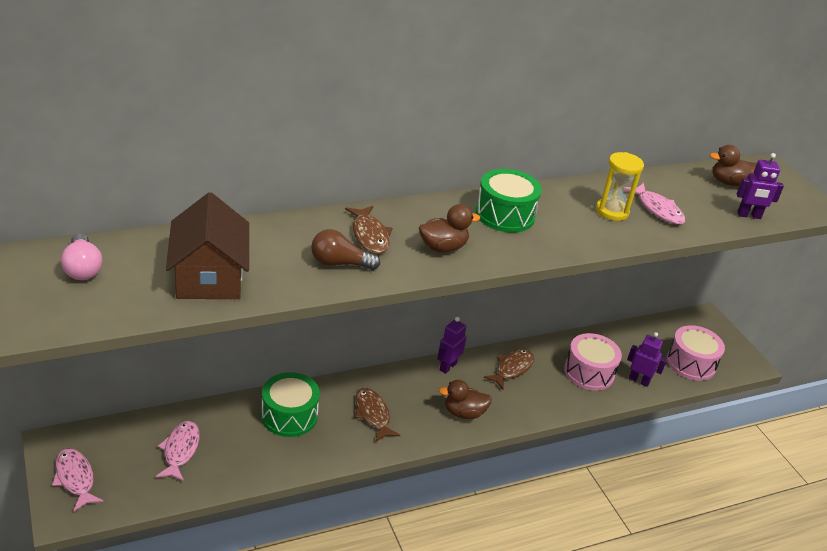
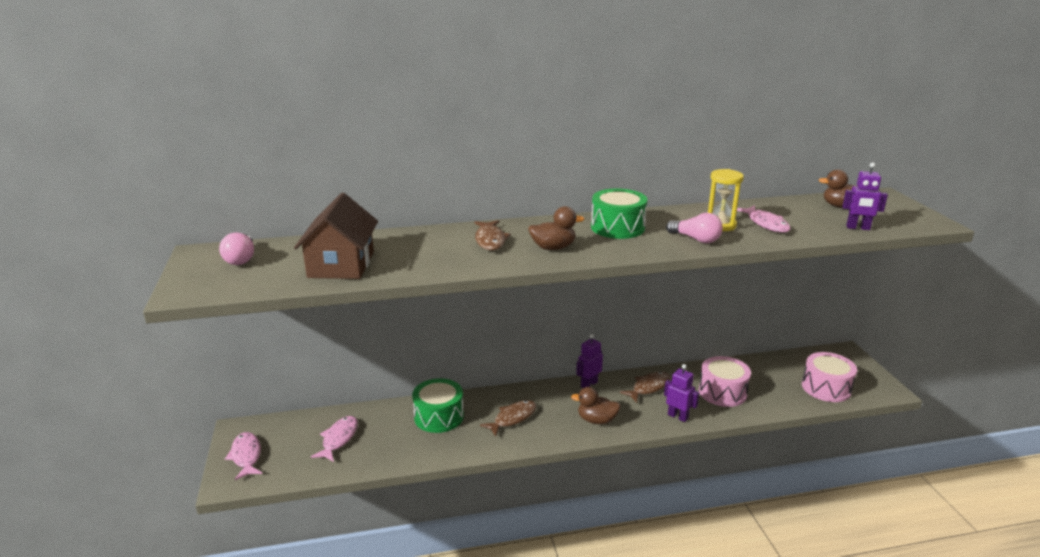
camera: 15 degrees right, 10 degrees down
(339, 263) = (456, 257): brown light bulb -> none
(373, 414) = (512, 418): brown fish -> brown fish turned 60 degrees clockwise
(591, 233) = (696, 239): none -> pink light bulb
(639, 380) = (771, 400): purple robot -> purple robot (678, 416)

